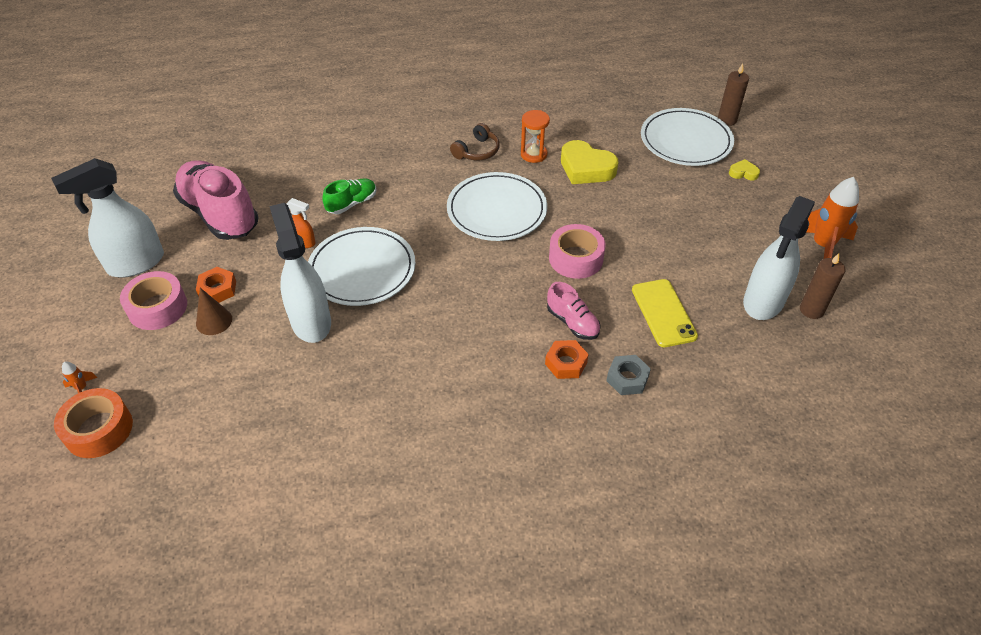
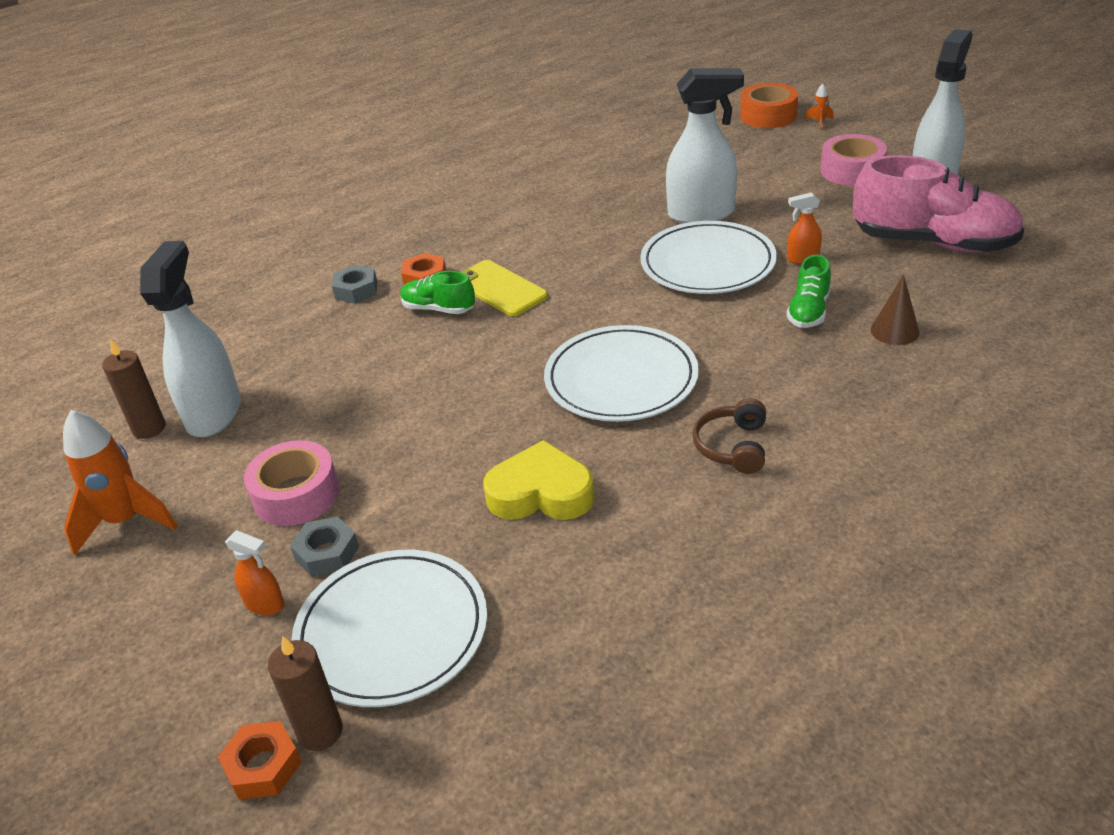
camera: 155 degrees right, 10 degrees down
(214, 321) = (788, 183): brown cone -> brown cone (894, 331)
(218, 289) = (823, 199): orange nut -> orange nut (263, 766)
(311, 321) = (702, 214): white spray bottle -> white spray bottle turned 45 degrees counterclockwise
(533, 154) = (642, 480): orange hourglass -> none
(572, 322) = (438, 309): pink shoe -> green shoe
(575, 258) = (474, 367): pink tape -> pink tape (296, 495)
(663, 313) = (338, 355): yellow phone -> yellow phone (500, 289)
(707, 184) = (327, 553): none -> grey nut
(743, 173) = (265, 604): yellow heart -> orange spray bottle

